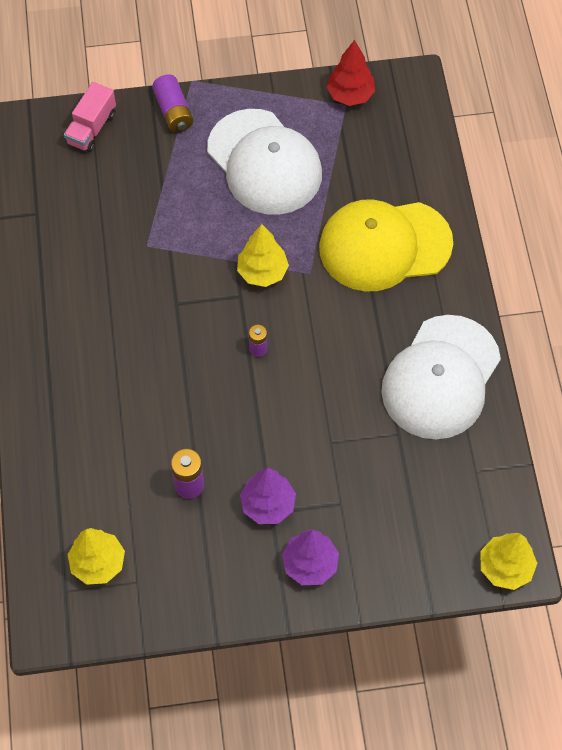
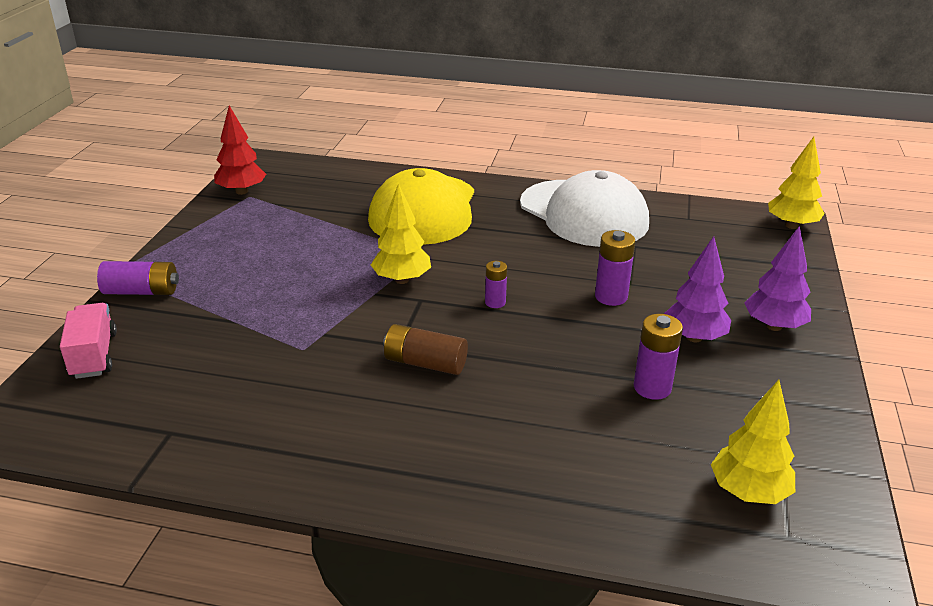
camera: 70 degrees left, 30 degrees down
(92, 128) = (94, 355): pink truck -> pink truck turned 150 degrees counterclockwise
(161, 328) = (425, 363): none -> brown battery
(264, 162) = (269, 250): white cap -> none
(303, 431) = (611, 297): none -> purple battery

